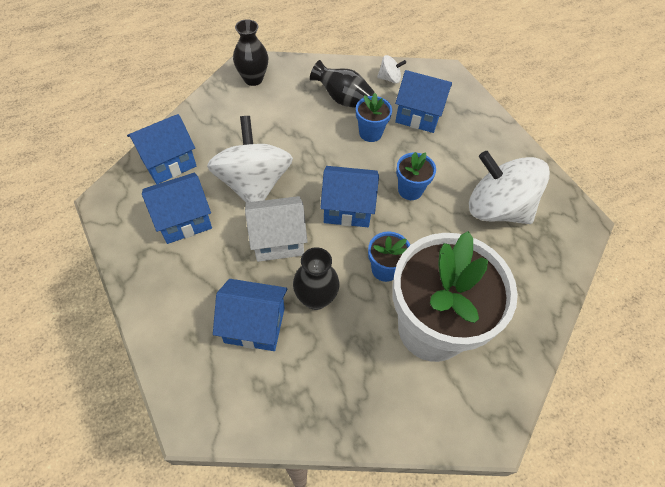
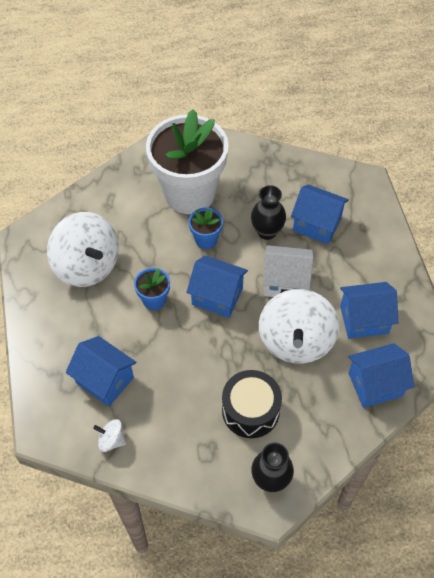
camera: 160 degrees left, 0 degrees up
(282, 119) = (250, 410): none -> black drum
(343, 99) = (177, 422): black vase -> none
(370, 133) = (165, 370): blue flower pot -> none

